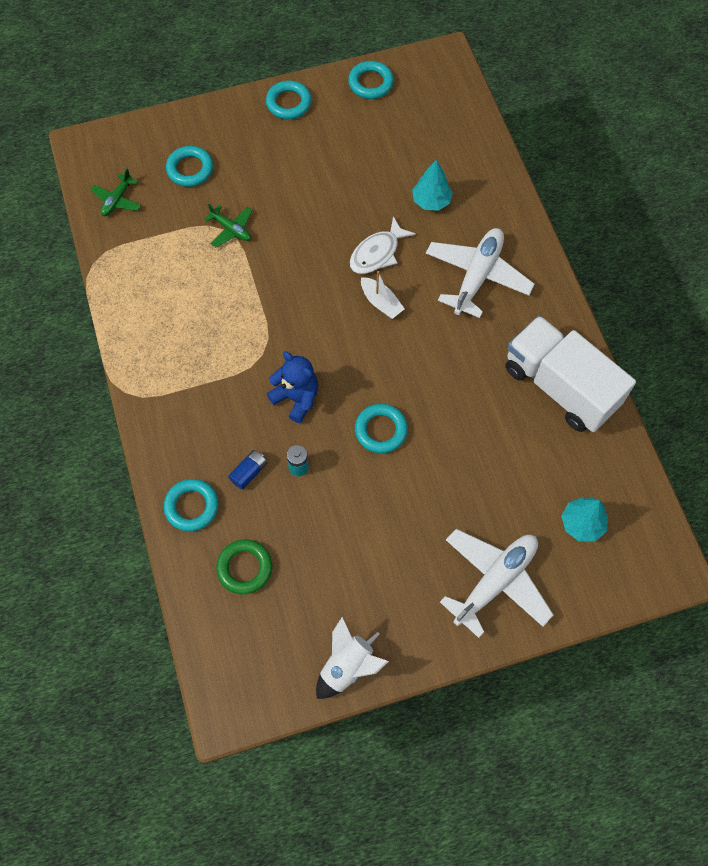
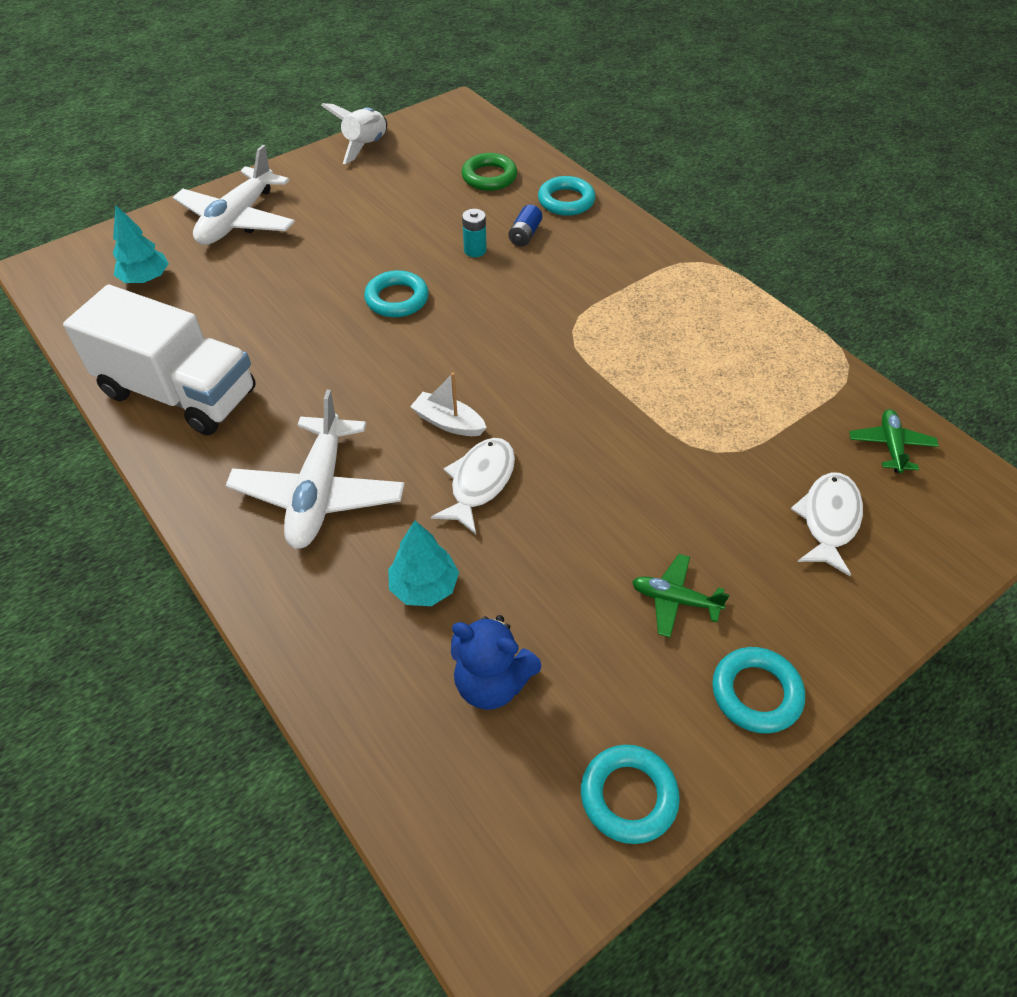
camera: 160 degrees right, 15 degrees down
(190, 169) = (828, 520): turquoise ring -> white fish
(231, 229) = (705, 454): green plane -> green plane (674, 600)
(296, 398) = (508, 302): blue teddy bear -> blue teddy bear (491, 683)

